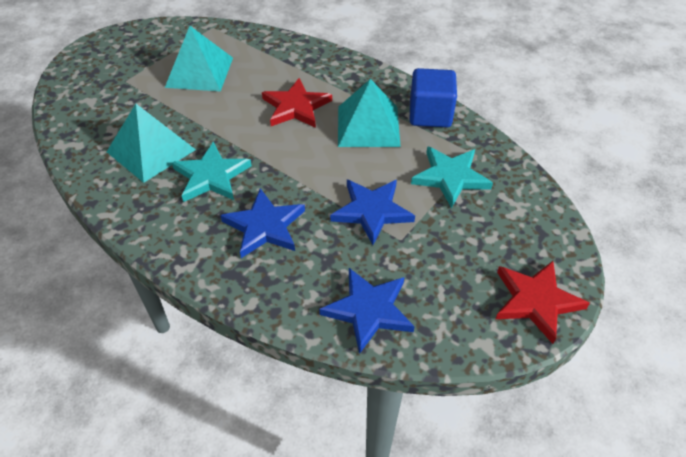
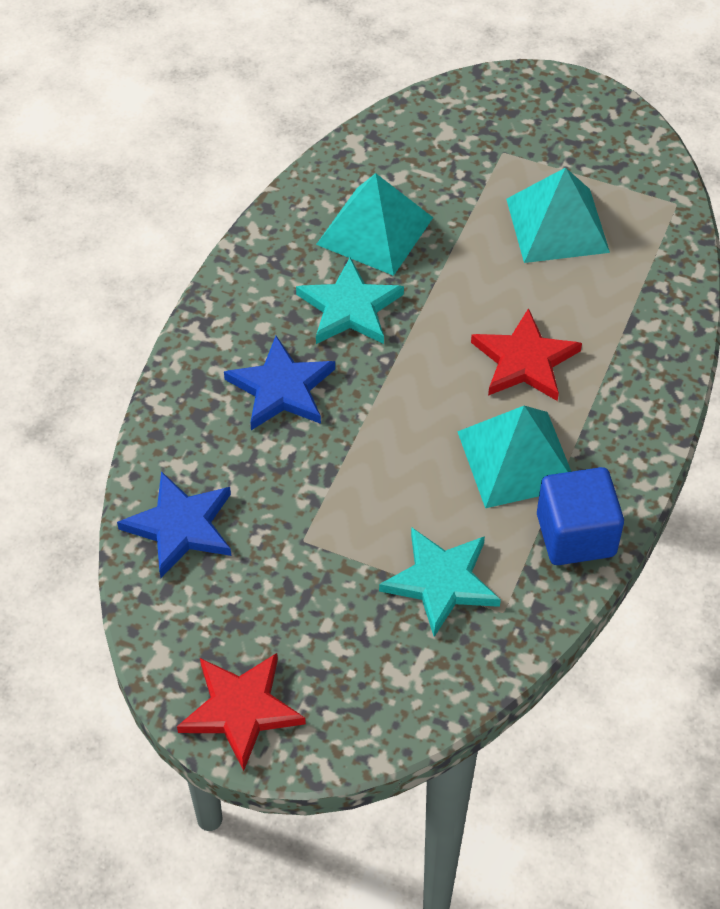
camera: 75 degrees right, 5 degrees up
(372, 211) = (343, 498): blue star -> none

